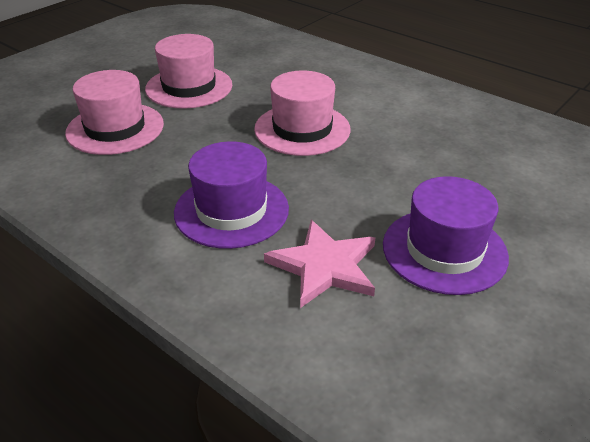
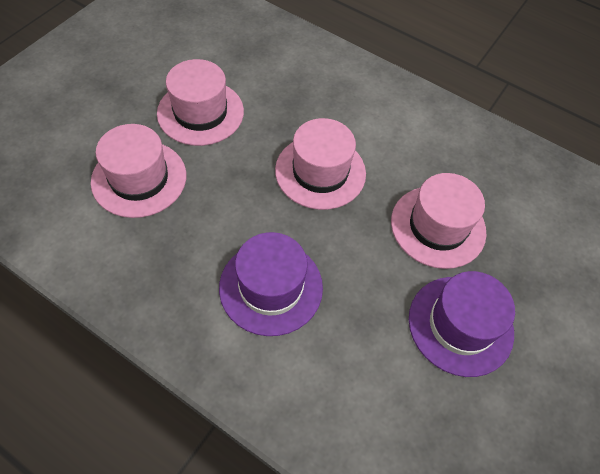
camera: 10 degrees left, 20 degrees up
(324, 266) = (361, 351): pink star -> none
(425, 172) = (438, 226): none -> pink hat

